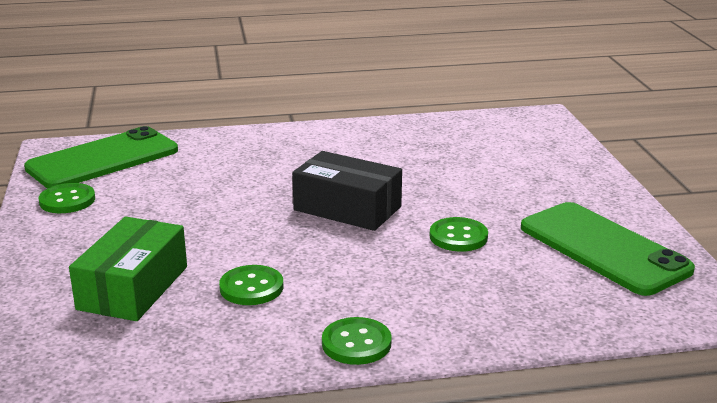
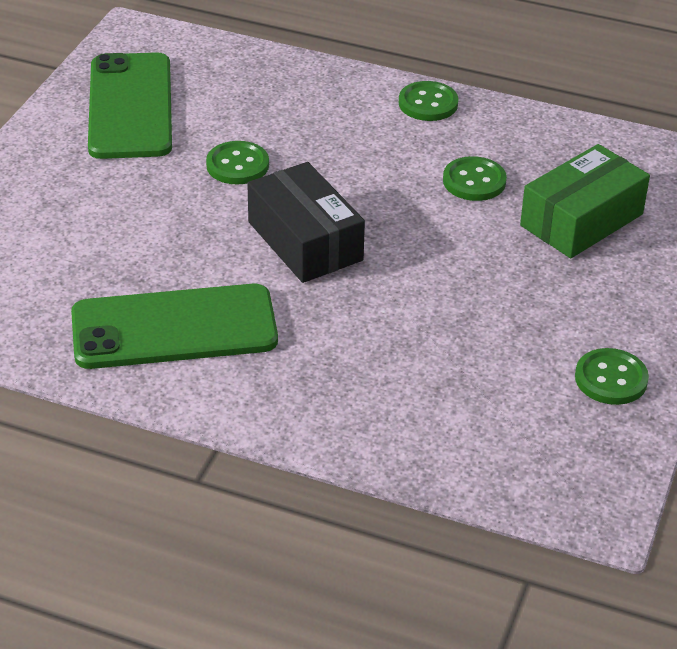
camera: 150 degrees left, 15 degrees up
(103, 159) = (538, 453): green phone -> green phone (174, 328)

